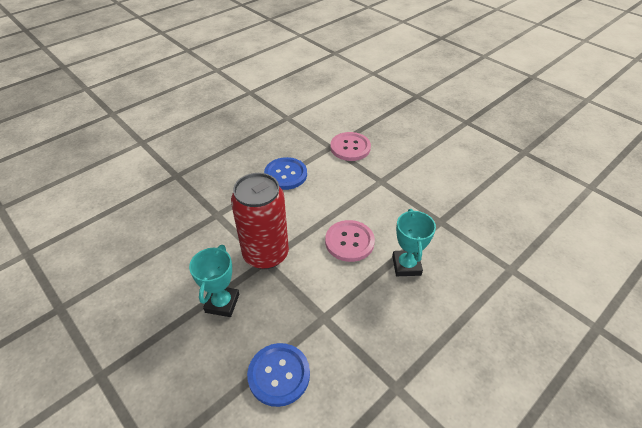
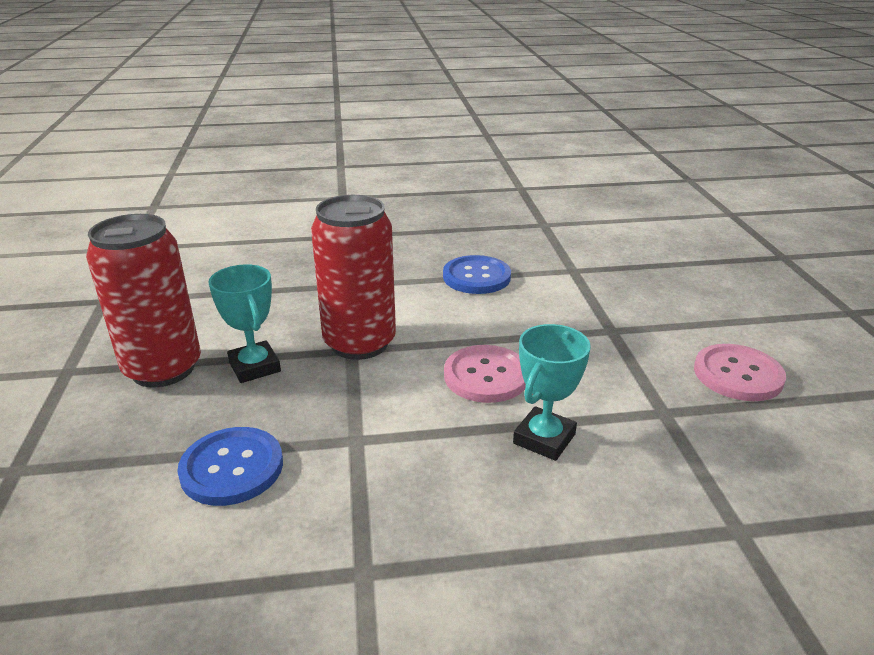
camera: 35 degrees right, 15 degrees down
(166, 337) = (163, 369): none -> red can
(222, 303) = (255, 367): turquoise trophy -> turquoise trophy turned 75 degrees counterclockwise
(350, 147) = (602, 279): pink button -> pink button (738, 375)

